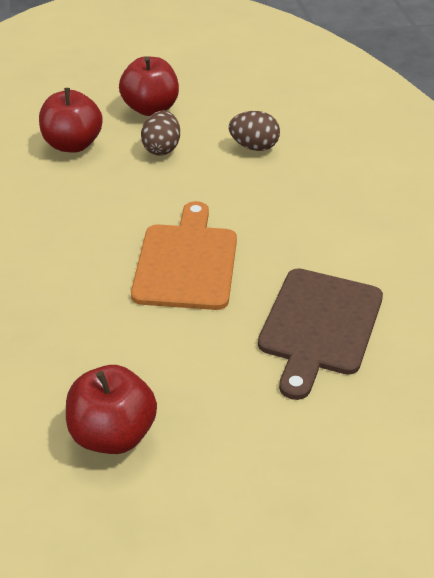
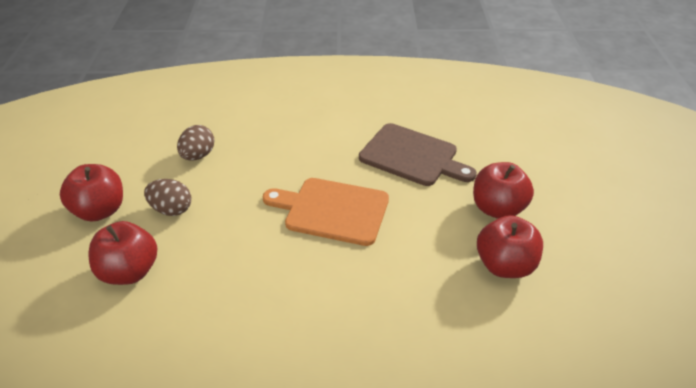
camera: 80 degrees left, 0 degrees up
(227, 426) = (497, 209): none -> red apple

